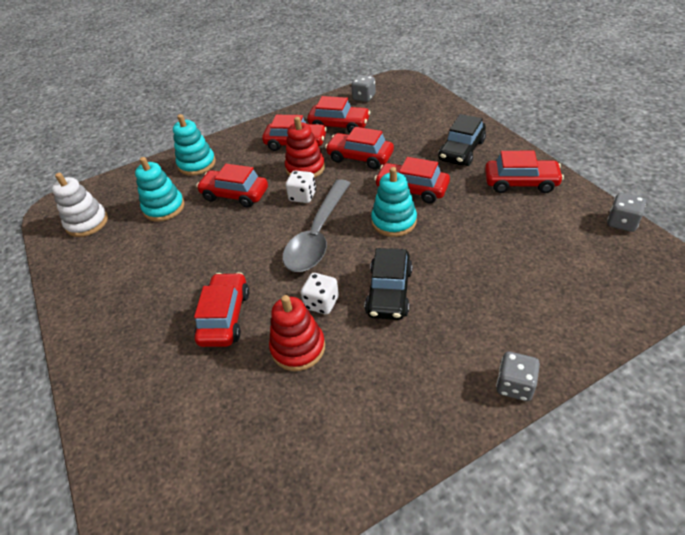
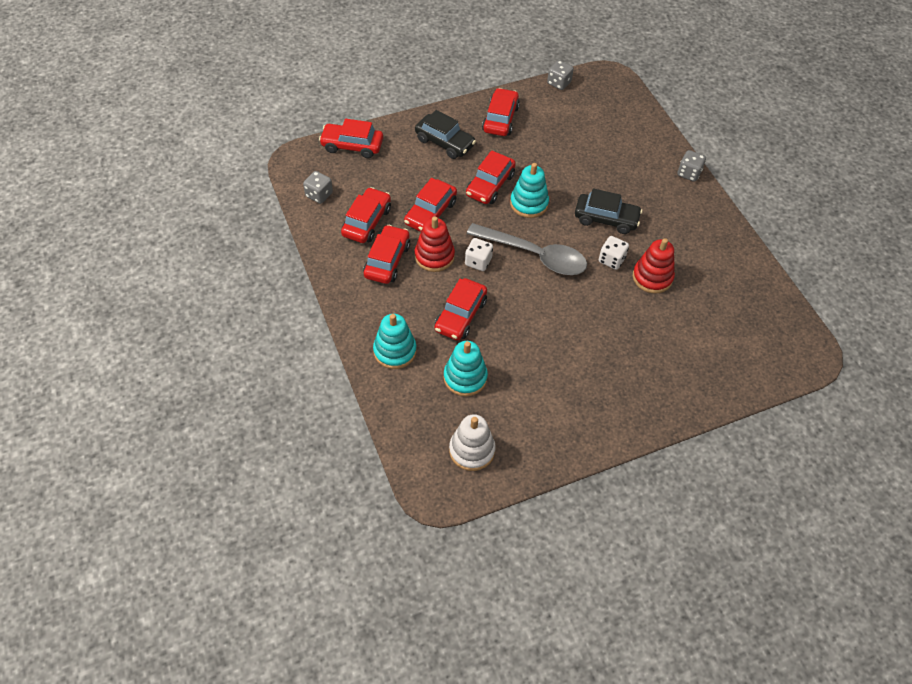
camera: 90 degrees left, 10 degrees up
(225, 317) = (618, 322): red car -> red car (352, 146)

